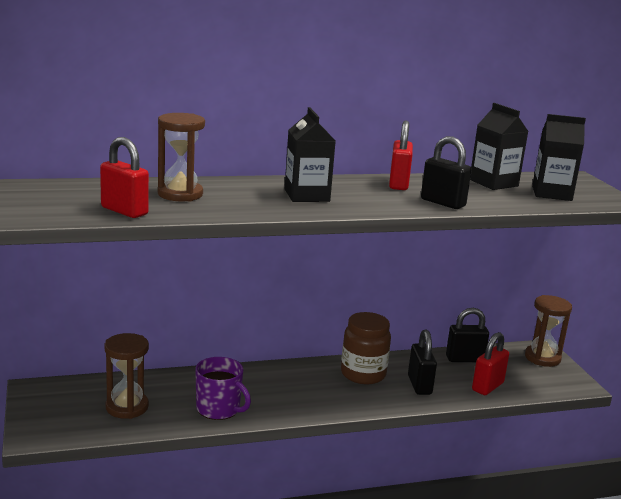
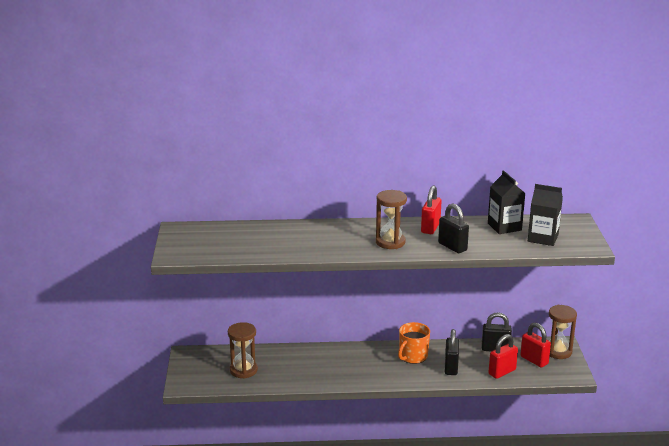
camera: 15 degrees right, 5 degrees up
(124, 211) = (234, 252): red padlock -> red padlock (534, 360)
(180, 194) = (274, 237): brown hourglass -> brown hourglass (390, 242)
(219, 409) = (303, 376): purple mug -> none
(307, 195) = (359, 239): black carton -> none
(363, 374) = (413, 356): brown jar -> orange mug

